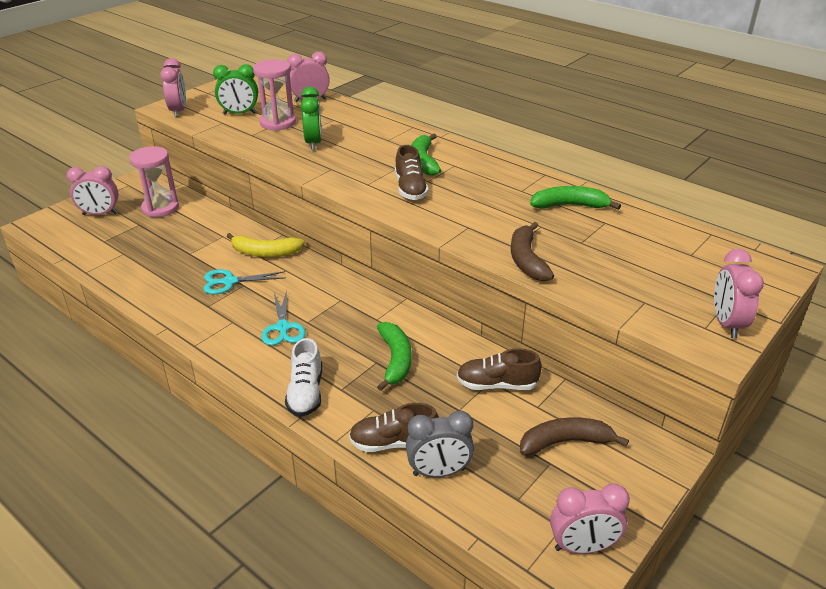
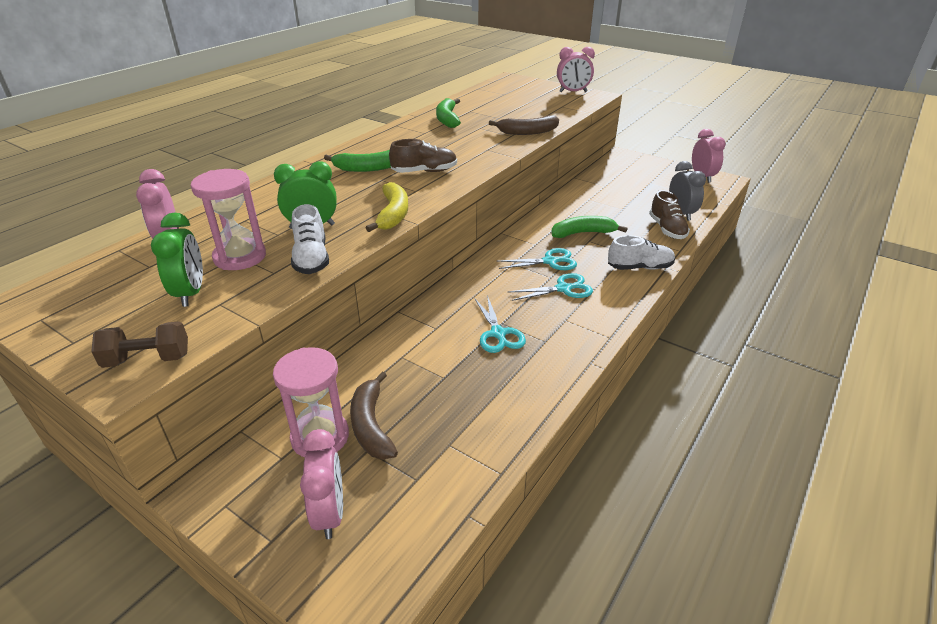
camera: 95 degrees left, 0 degrees up
(178, 111) = (148, 359): pink clock -> brown dumbbell
(264, 145) = (311, 258): none -> white shoe
(265, 253) = (437, 318): yellow banana -> yellow banana (393, 214)
(337, 325) = (550, 261): none -> turquoise scissors
(497, 385) = (591, 197): brown shoe -> none
(565, 442) = (630, 178): brown banana -> brown banana (371, 425)

